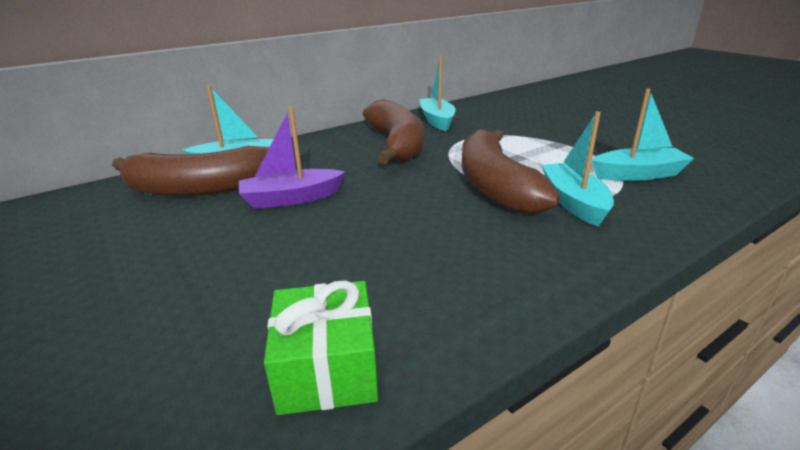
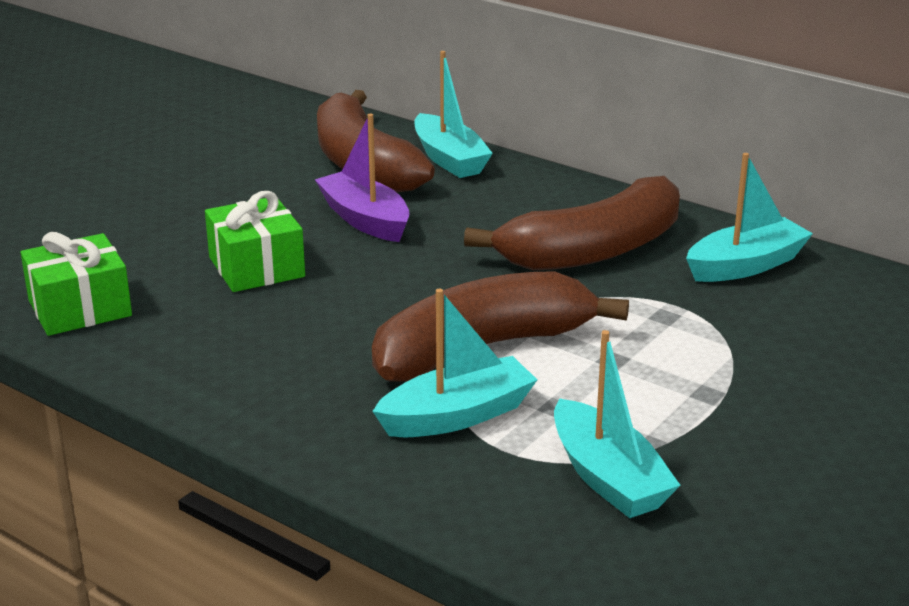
camera: 70 degrees right, 0 degrees up
(326, 250) = (256, 267): none -> green gift

